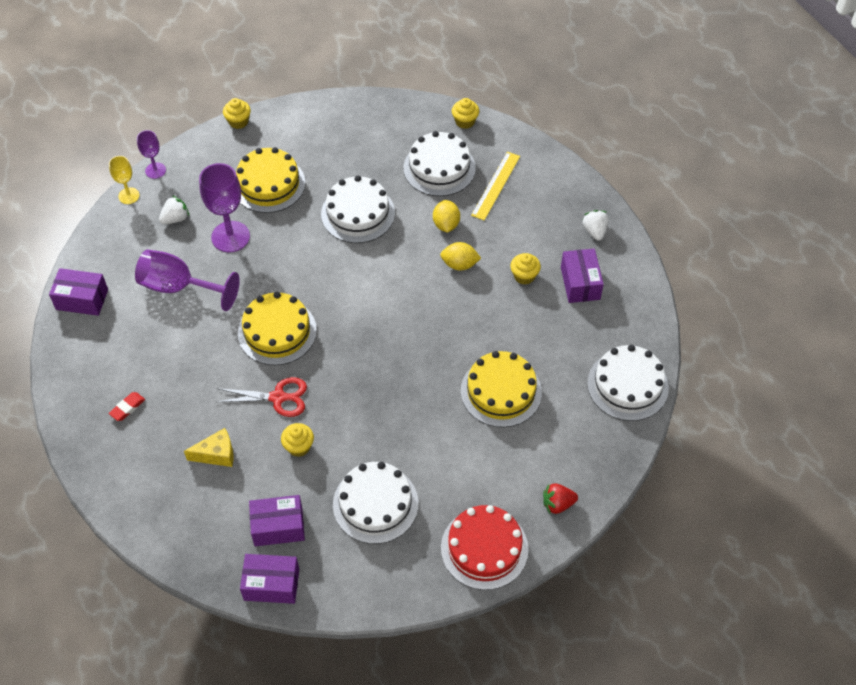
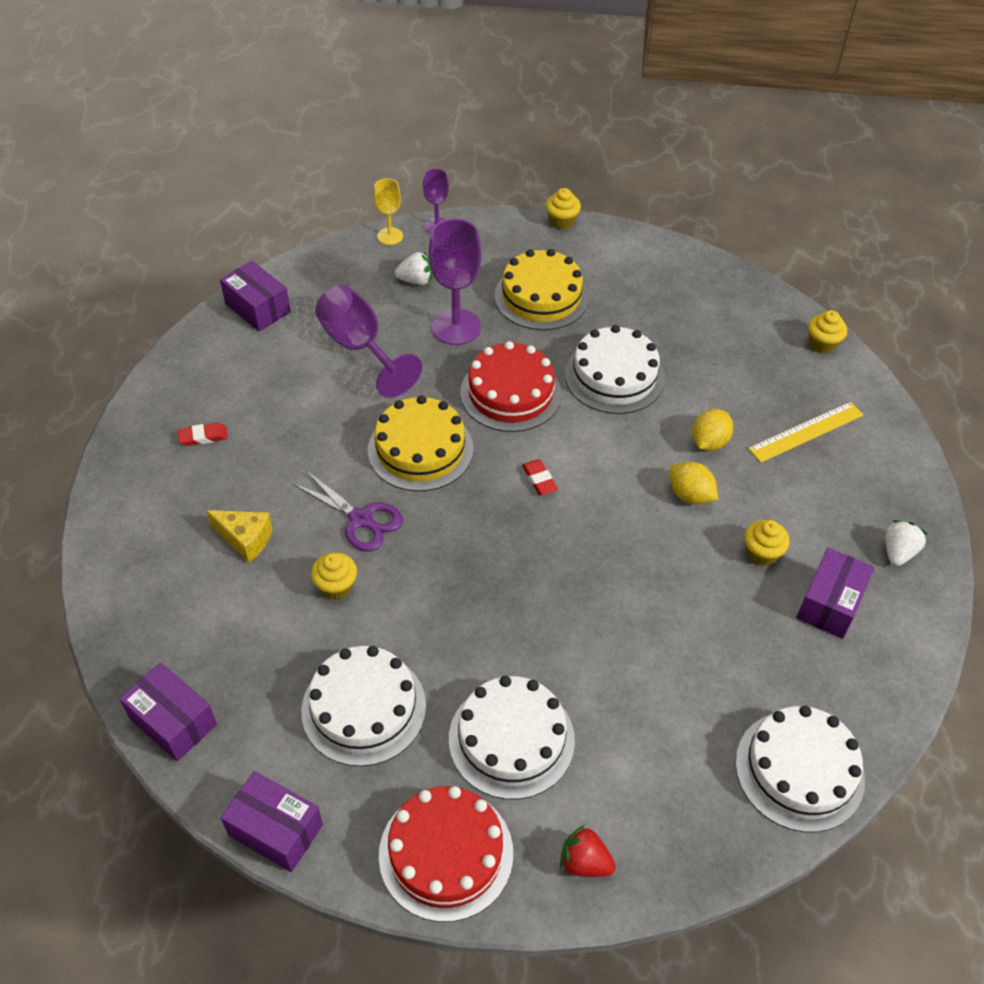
camera: 35 degrees right, 5 degrees down
(278, 397) = (361, 519): red scissors -> purple scissors
(278, 527) = (237, 661): purple box -> purple box (275, 830)
(303, 262) = (510, 393): none -> red cake
(365, 307) = (539, 479): none -> red eraser
(439, 168) = (750, 377): white cake -> white cake (511, 739)
(501, 391) = (623, 672): yellow cake -> none

